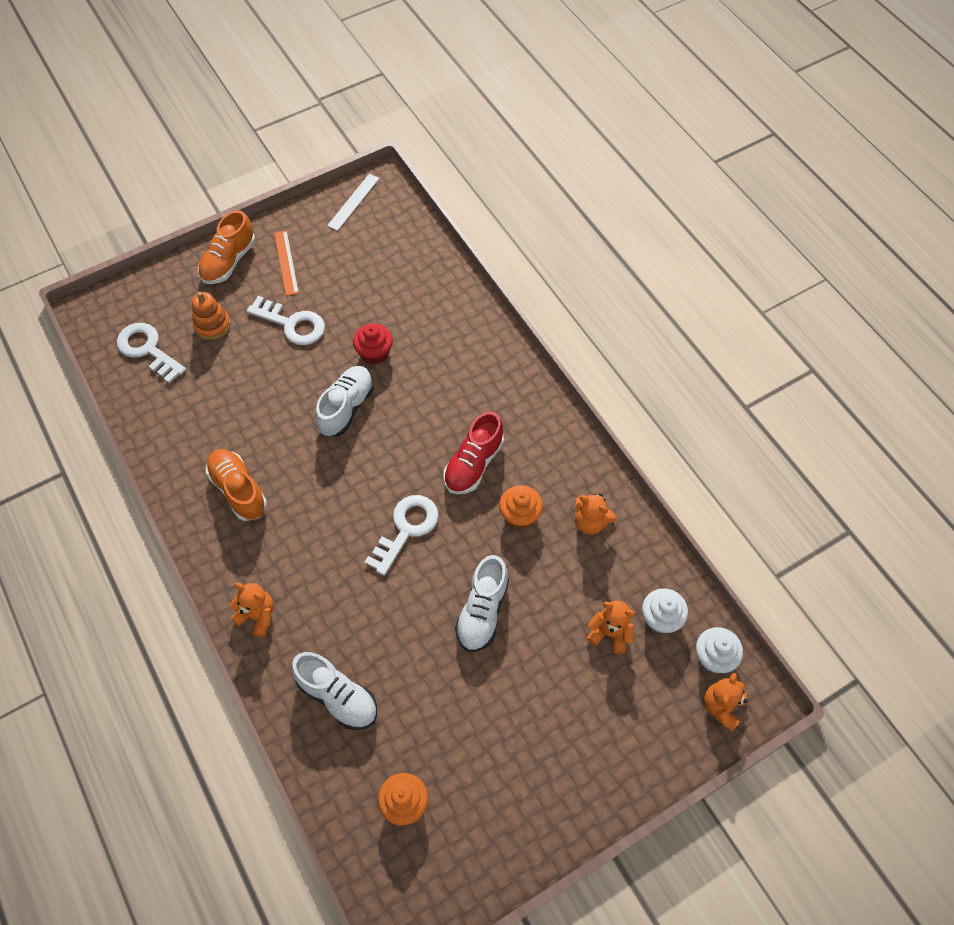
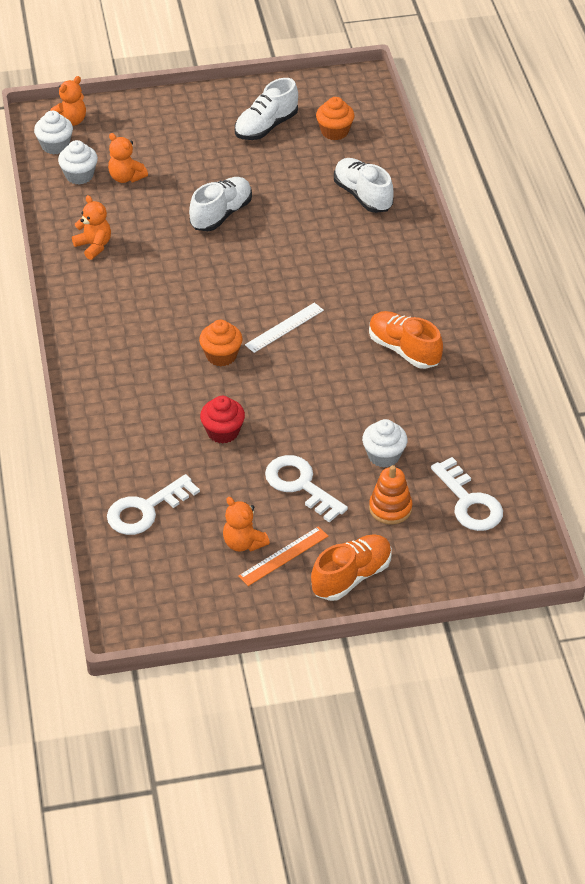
camera: 160 degrees left, 15 degrees down
(230, 371) = (384, 455): none -> white cupcake
(238, 490) = (404, 350): orange shoe -> orange shoe turned 150 degrees clockwise
(257, 616) = (413, 258): orange teddy bear -> orange teddy bear (243, 543)
(286, 262) = (283, 556): orange ruler -> orange ruler turned 45 degrees clockwise
(346, 407) = (273, 390): white shoe -> white shoe (266, 126)
(353, 202) = (172, 609): white ruler -> white ruler (284, 327)
(406, 529) = (259, 282): white key -> white key (146, 510)
(473, 464) = (172, 313): red shoe -> none
(520, 515) = (152, 266): orange cupcake -> orange cupcake (221, 355)

